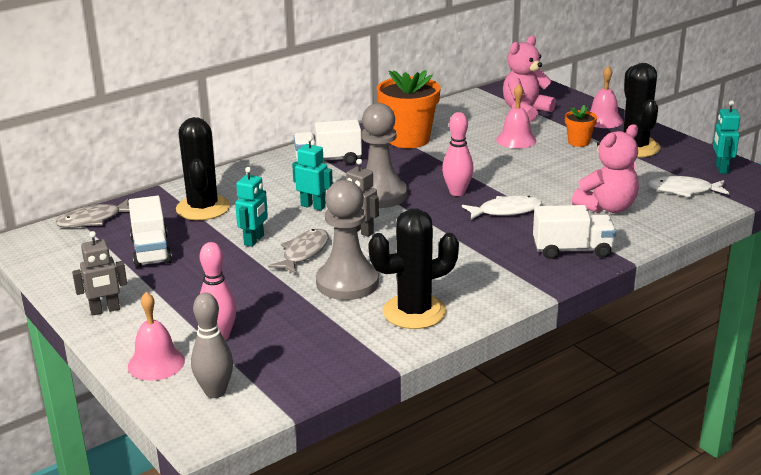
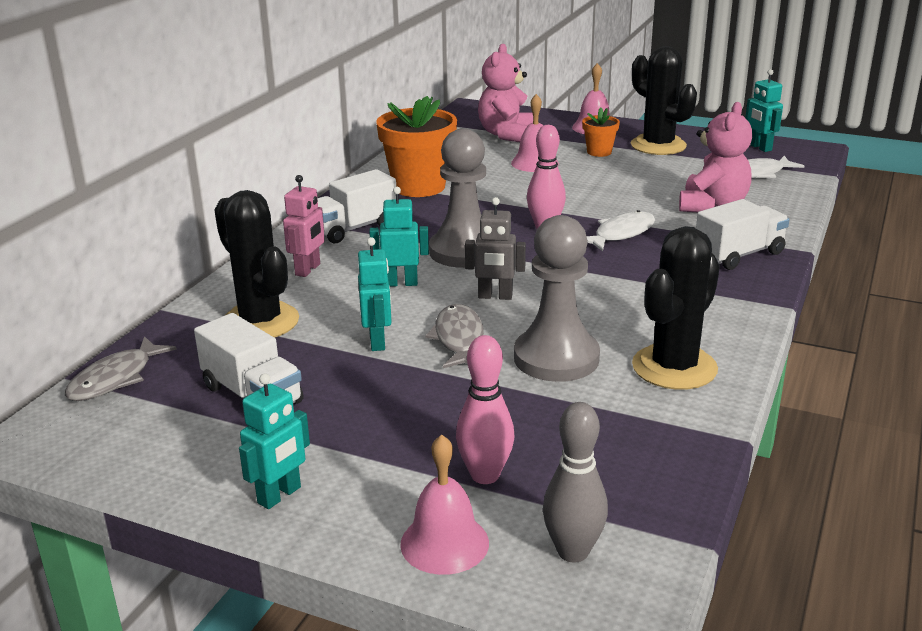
camera: 30 degrees left, 0 degrees up
(105, 310) = (280, 495): grey robot -> turquoise robot
(268, 182) = (308, 270): none -> pink robot

